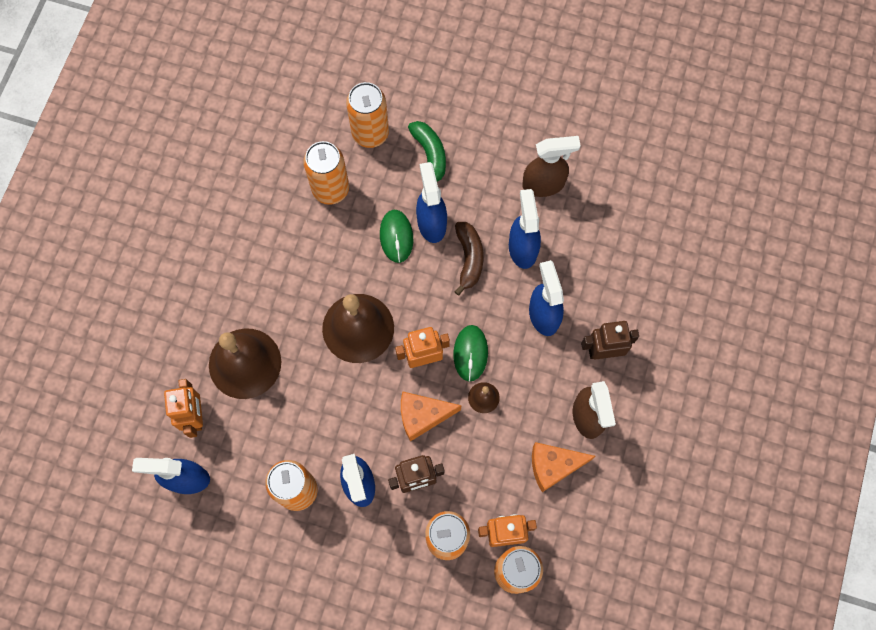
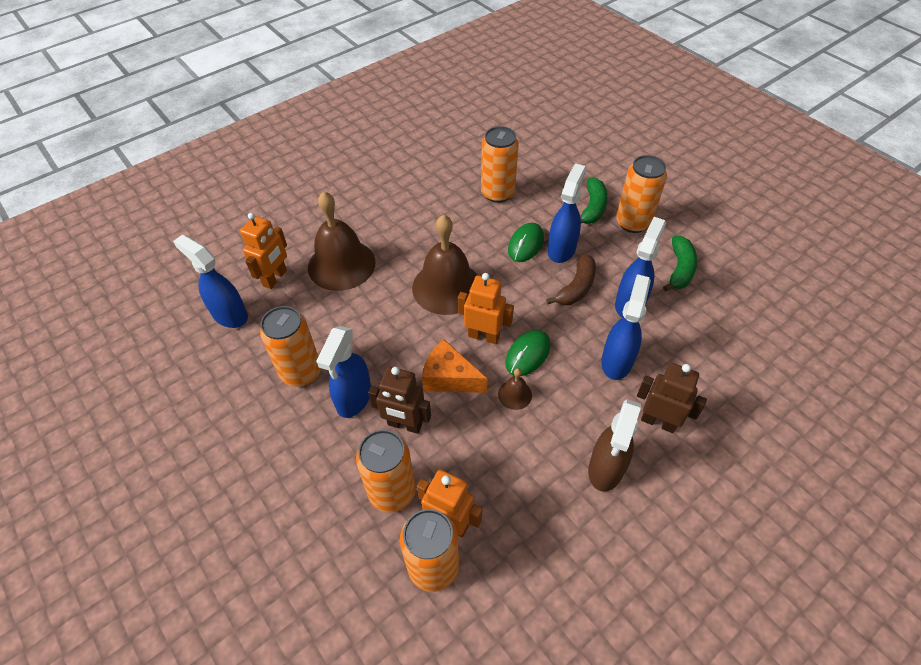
camera: 35 degrees right, 20 degrees down
(370, 133) = (554, 175): orange can -> orange can (633, 223)
(544, 184) = (680, 269): brown spray bottle -> green banana
(553, 466) = (542, 492): orange cheese -> none

